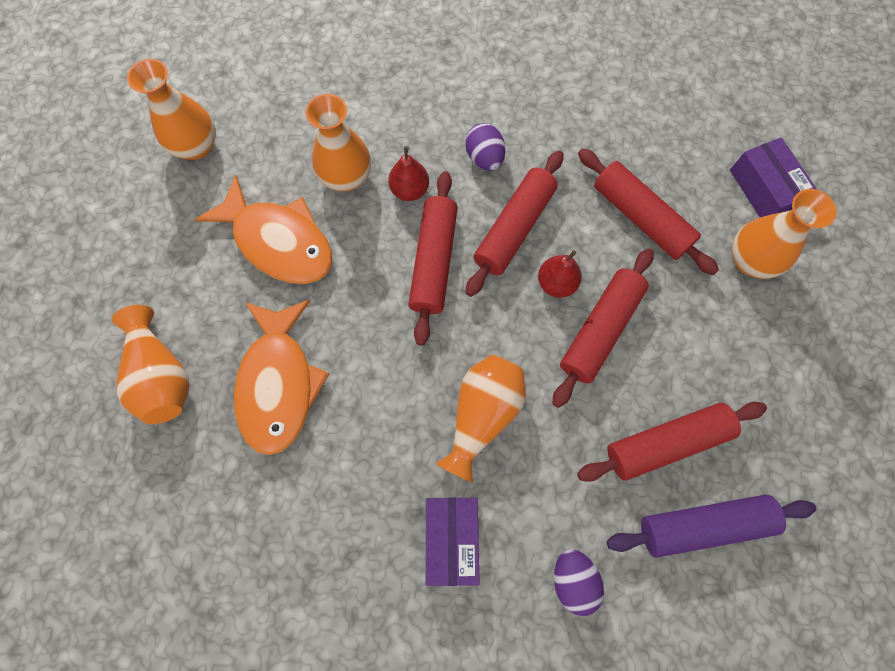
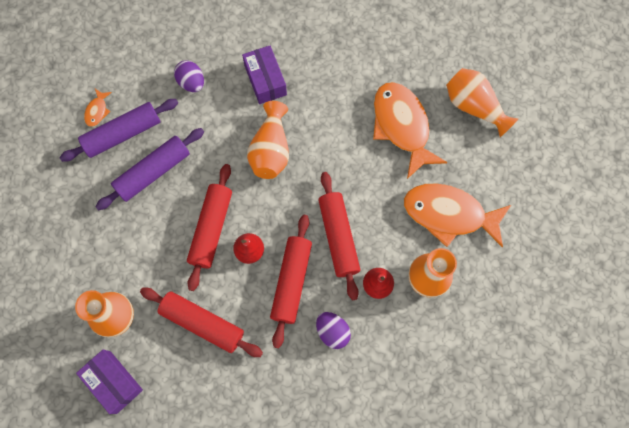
camera: 160 degrees right, 0 degrees up
(196, 146) = (546, 264): orange vase -> none
(666, 442) = (153, 172): red rolling pin -> purple rolling pin
(740, 584) = (97, 111): none -> orange fish

